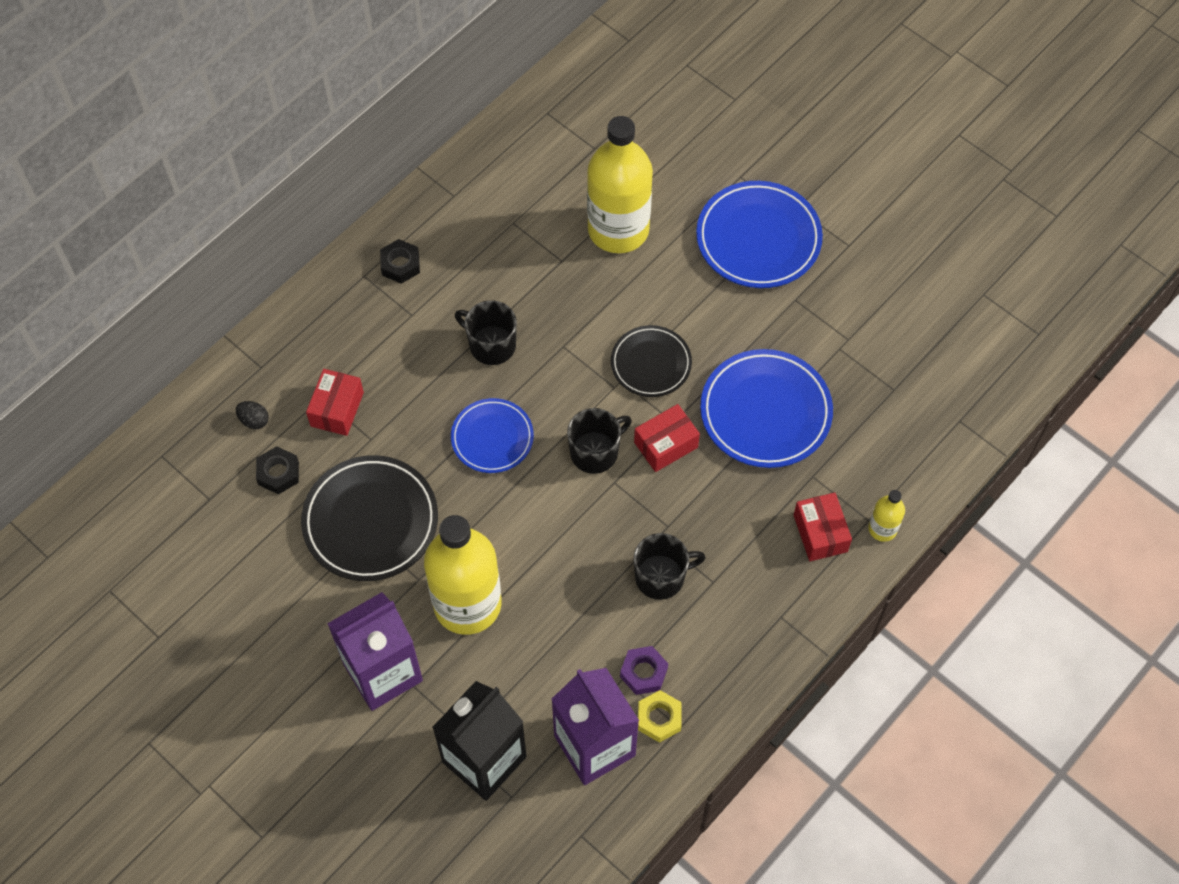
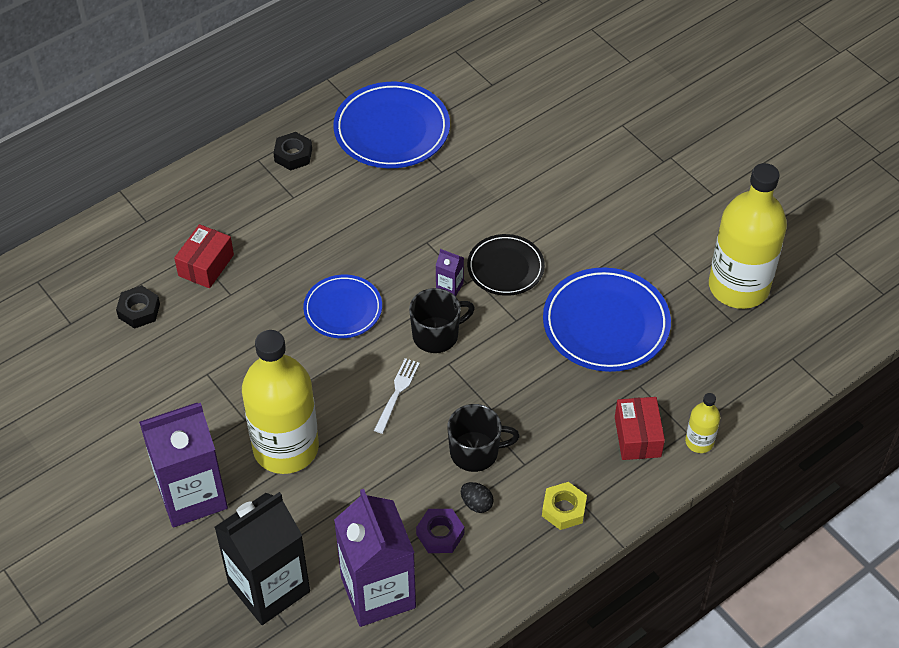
camera: 10 degrees right, 10 degrees down
(254, 420) = (128, 264): black egg -> black egg (476, 504)
(370, 521) = (213, 363): black plate -> none
(491, 345) = (360, 232): black mug -> none
(568, 523) = (397, 392): none -> white fork
(597, 394) = (449, 287): none -> purple carton
(618, 229) = (499, 153): yellow bottle -> yellow bottle (738, 286)
(659, 718) = (446, 578): yellow nut -> yellow nut (564, 509)
(666, 445) = (504, 338): red box -> none
(758, 238) = (629, 177): blue plate -> blue plate (392, 130)

